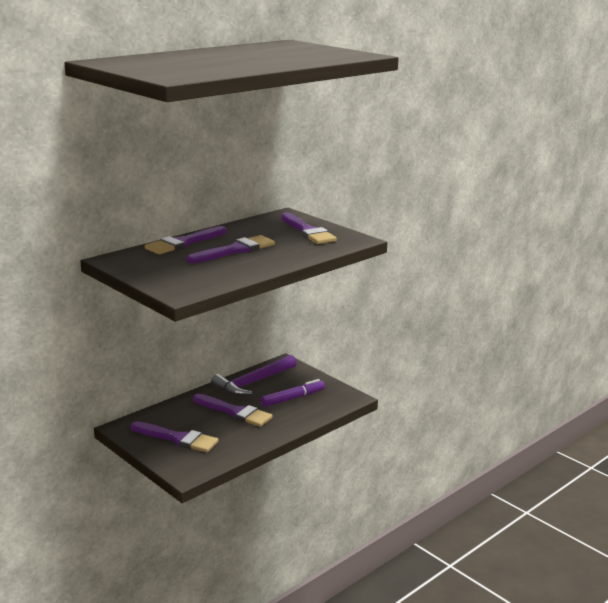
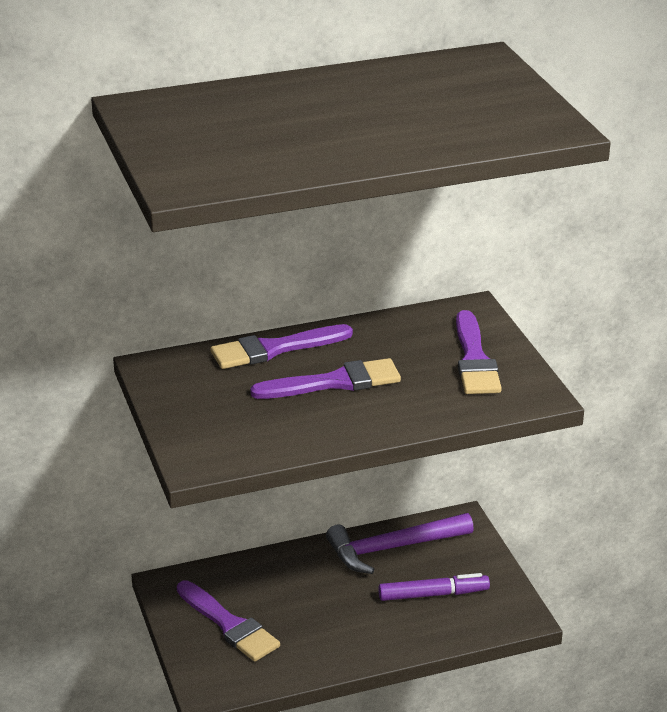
camera: 25 degrees right, 10 degrees up
(235, 412) = (334, 598): purple brush -> none

